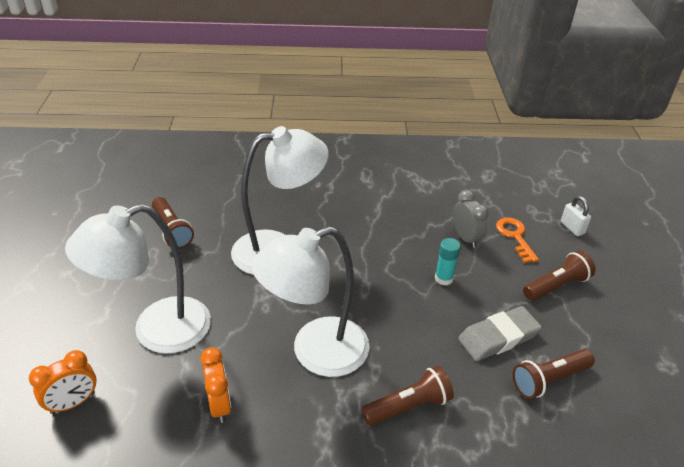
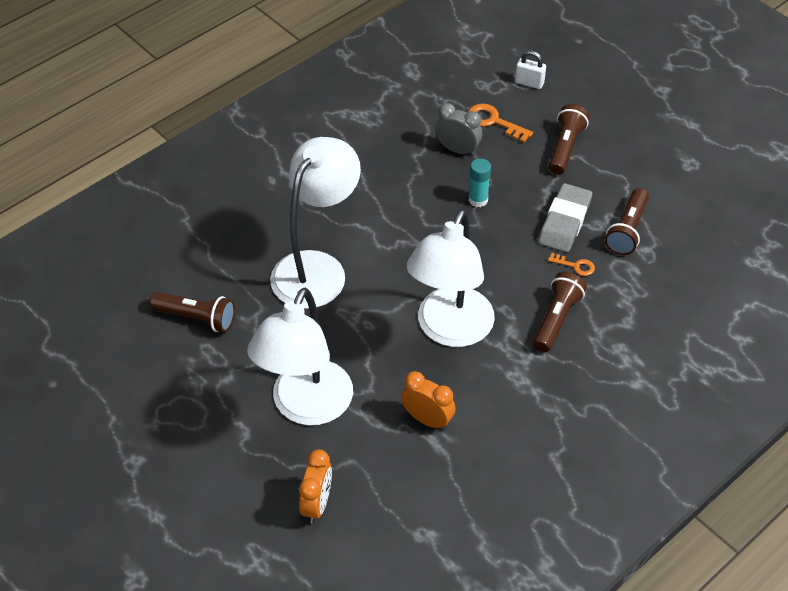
camera: 40 degrees left, 10 degrees up
(471, 376) = (575, 266): none -> orange key

